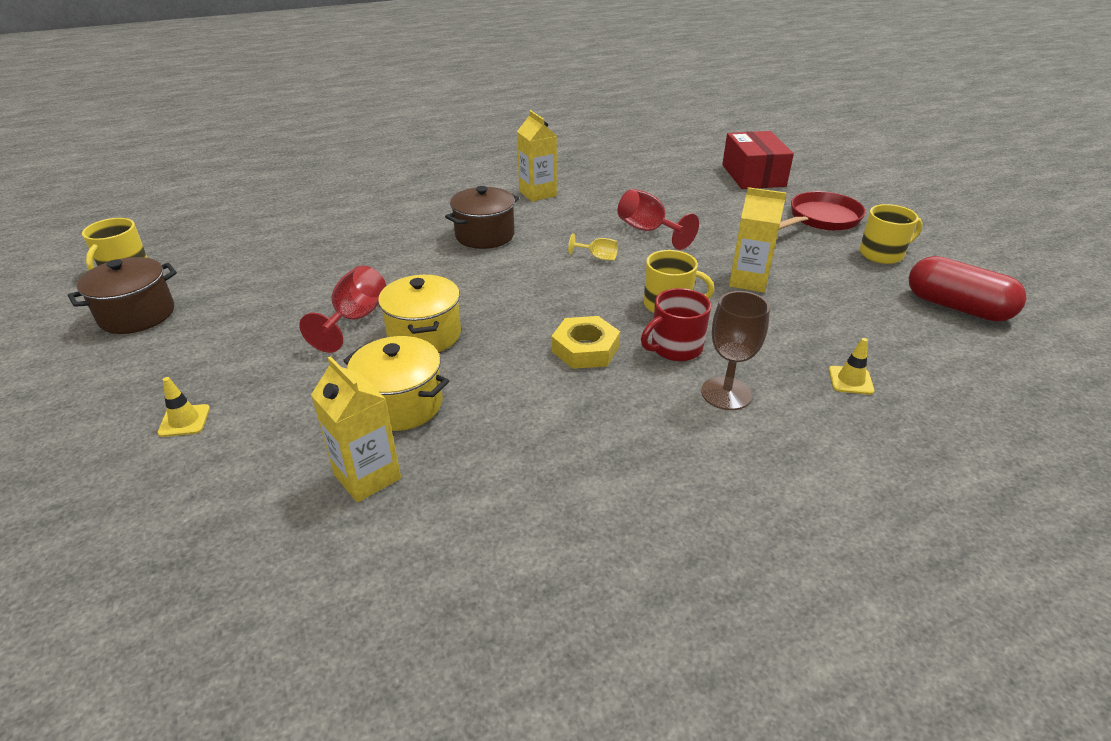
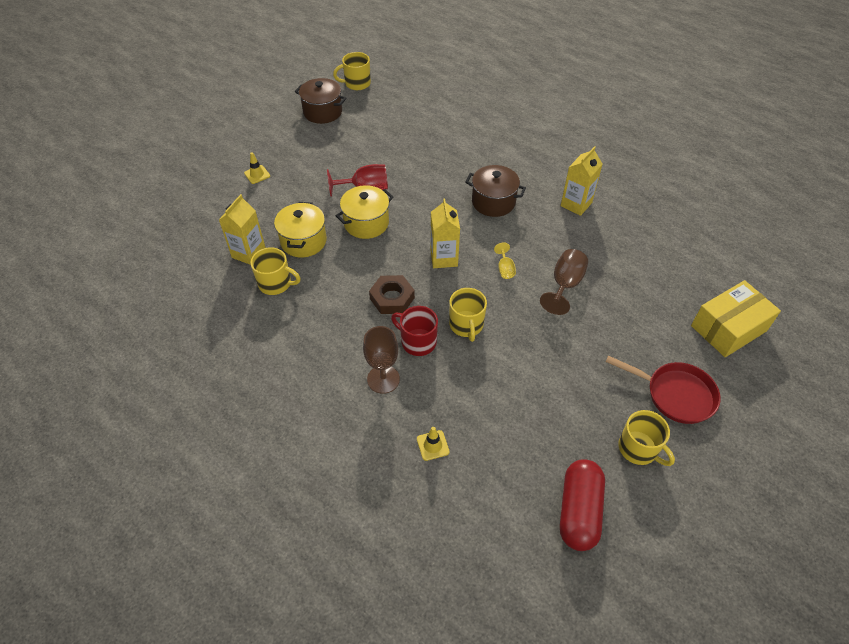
camera: 65 degrees right, 15 degrees up
(467, 458) = (276, 283): none -> yellow mug
(585, 349) = (392, 298): yellow nut -> brown nut
(648, 231) = (565, 285): red goblet -> brown goblet
(748, 281) = (529, 363): yellow carton -> yellow carton (444, 258)
(753, 175) = (728, 328): red box -> yellow box

